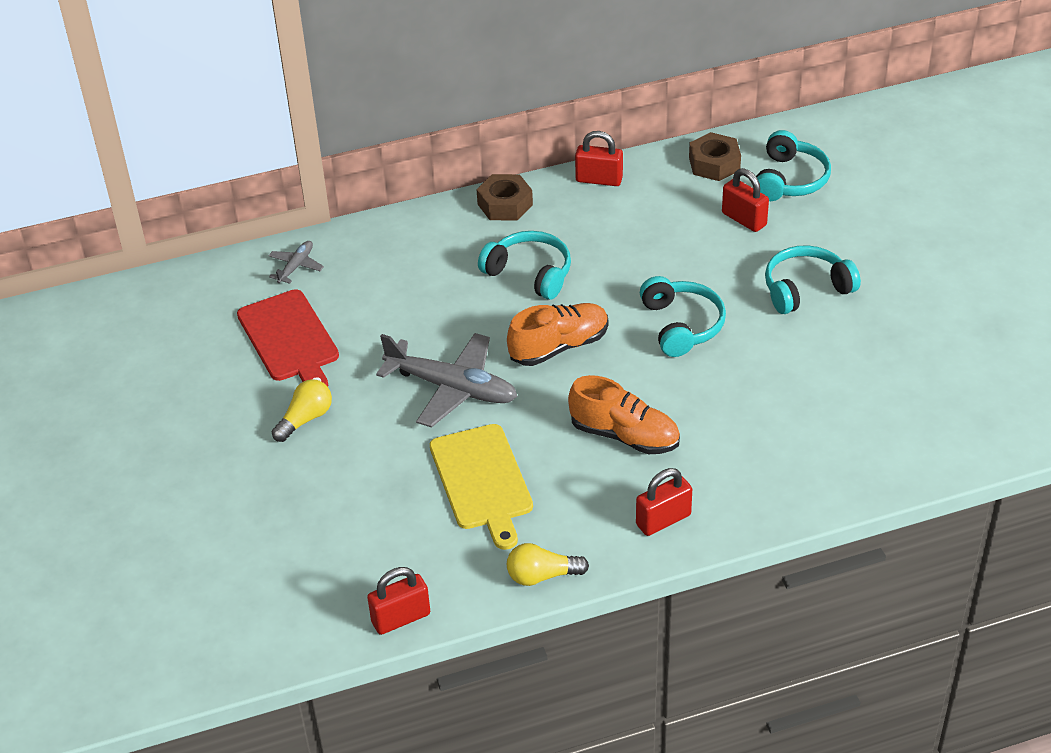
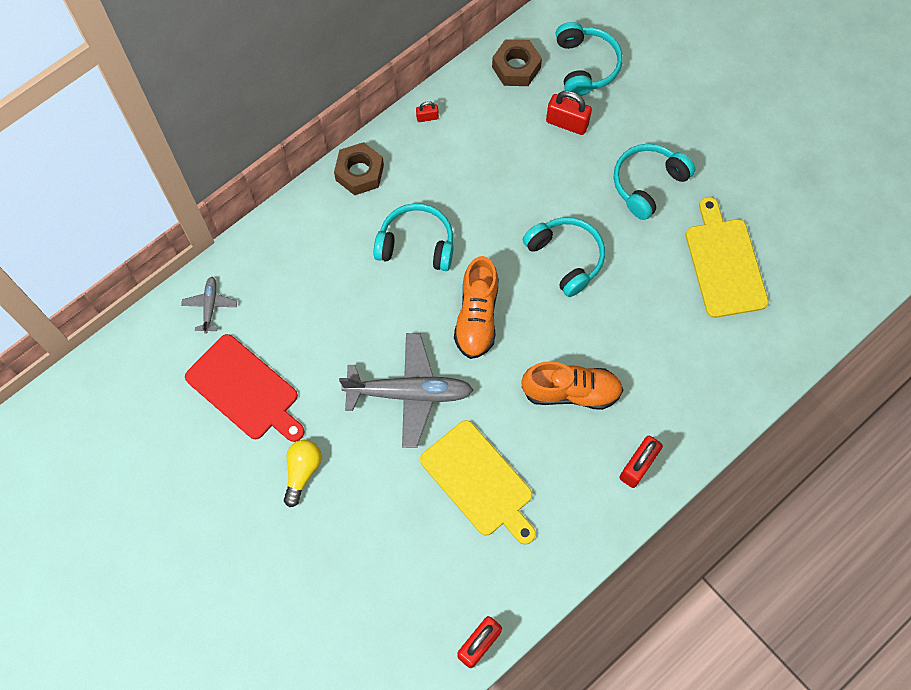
camera: 25 degrees left, 25 degrees up
(542, 576) = (569, 558): yellow light bulb -> none
(559, 346) = (477, 316): orange shoe -> orange shoe turned 150 degrees clockwise
(599, 180) = (427, 117): red padlock -> red padlock, size x0.52
(857, 376) = (724, 263): none -> yellow cutting board

